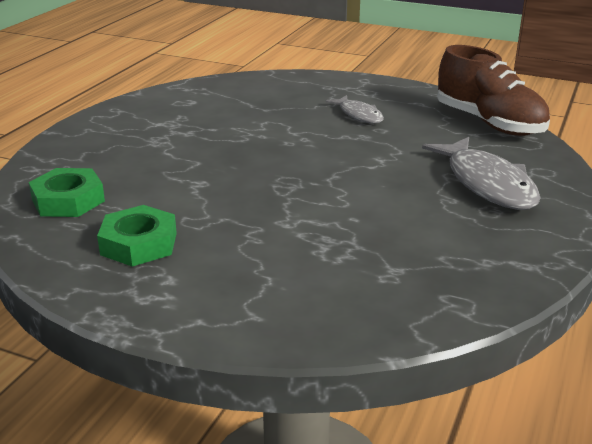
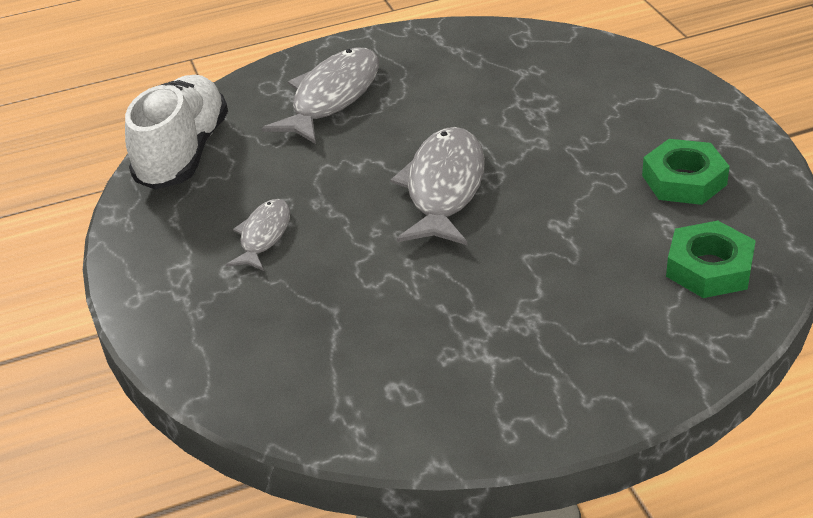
camera: 130 degrees left, 10 degrees up
(303, 170) = (444, 188): none -> grey fish
(489, 123) = (184, 153): brown shoe -> white shoe

